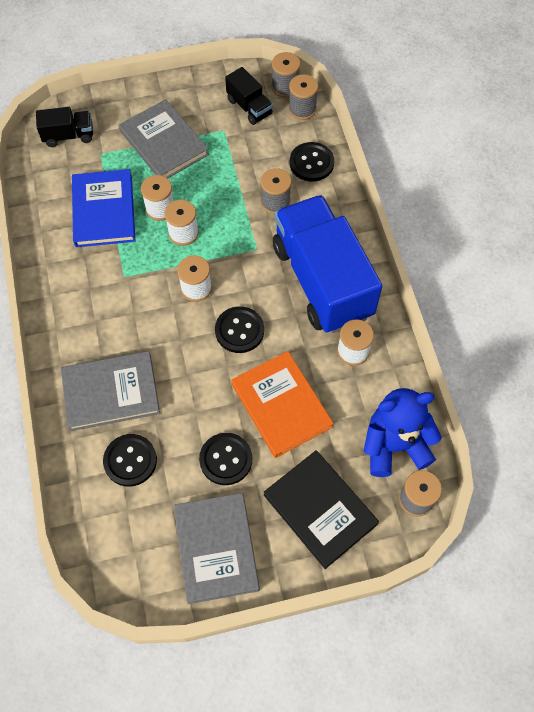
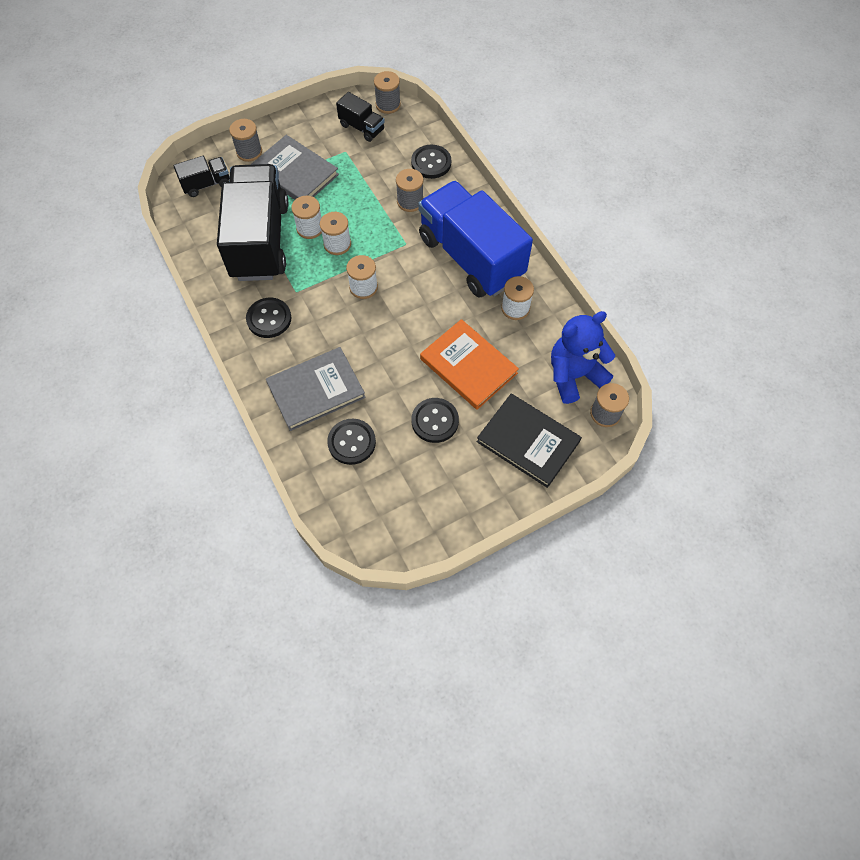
camera: 15 degrees left, 0 degrees up
(104, 210) = (259, 240): blue book -> black truck
(216, 548) = (450, 495): grey book -> none
(239, 330) = (412, 313): black button -> black button (269, 319)
(302, 109) = (408, 120): grey spool -> grey spool (249, 152)

